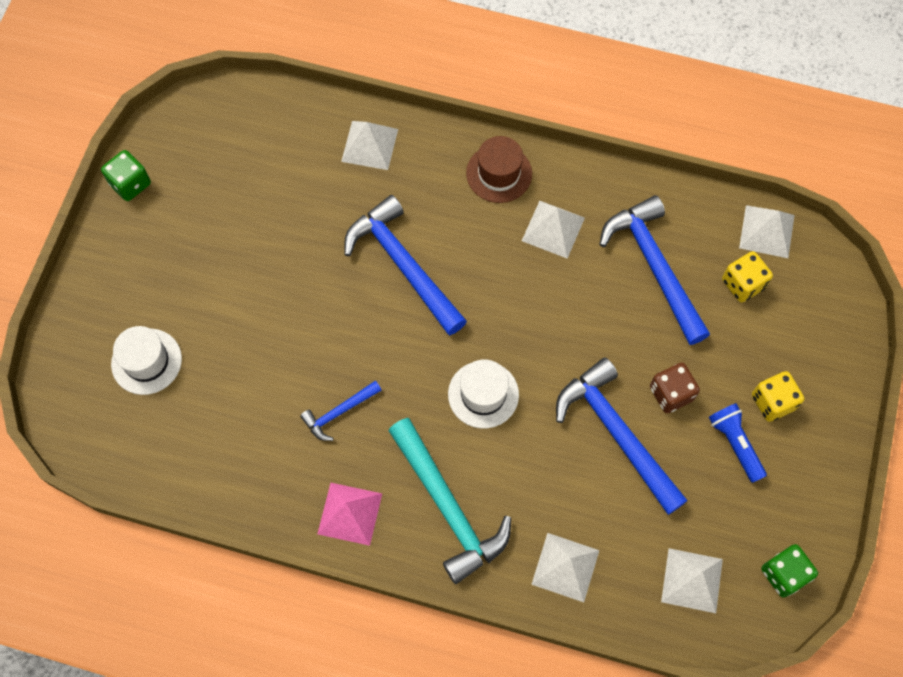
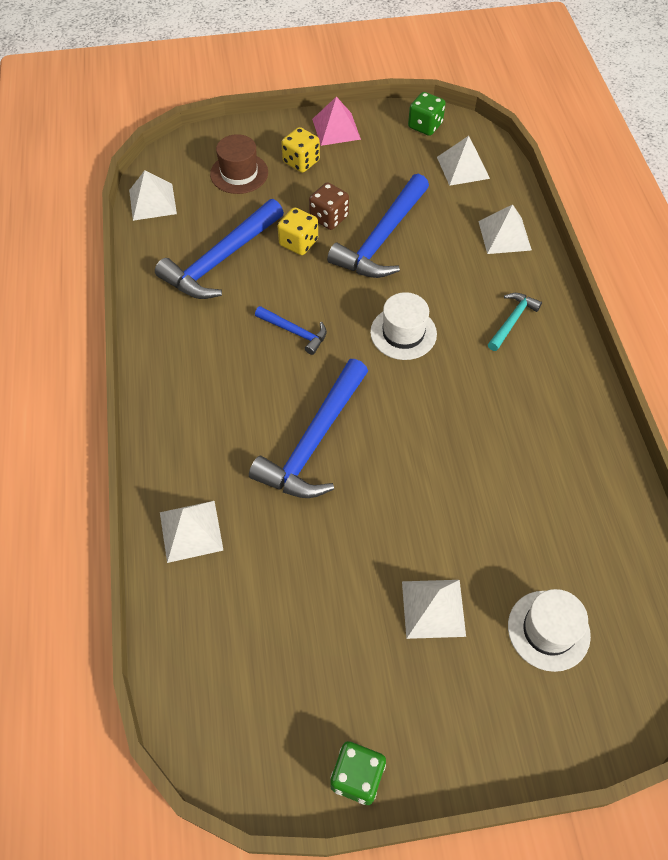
camera: 115 degrees left, 10 degrees down
(339, 412) = (487, 431): blue hammer -> blue hammer (295, 332)
(349, 513) = (565, 385): pink pyramid -> pink pyramid (336, 129)
(448, 507) = (512, 321): turquoise hammer -> turquoise hammer, size x0.51
(499, 173) = (176, 402): brown hat -> brown hat (239, 173)
(553, 229) = (218, 340): white pyramid -> white pyramid (433, 608)
(735, 444) = (347, 172): blue flashlight -> none
(742, 284) = (209, 203): yellow dice -> yellow dice (298, 243)

